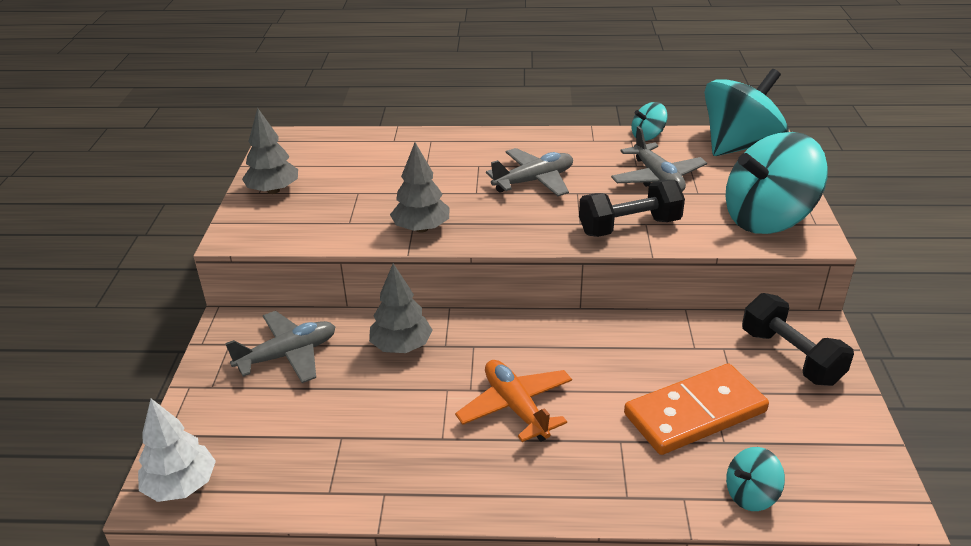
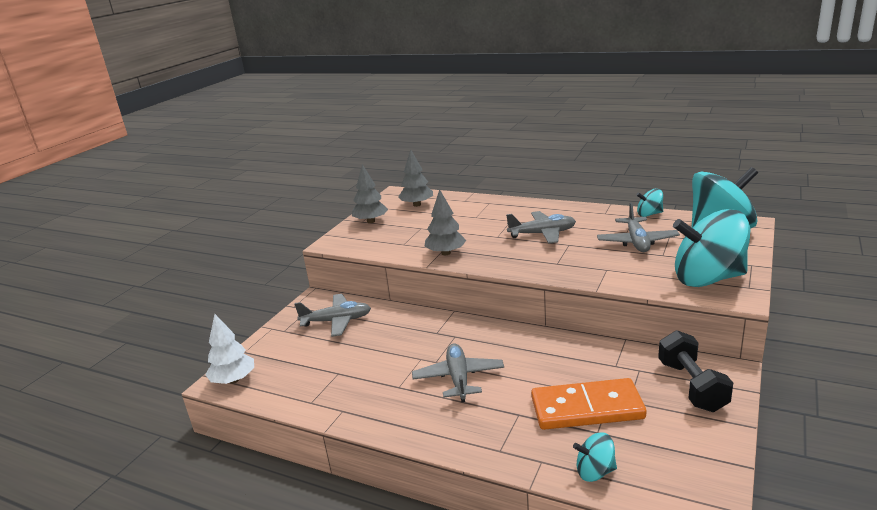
camera: 25 degrees right, 10 degrees down
(401, 346) = (408, 328): grey tree -> grey tree (417, 205)
(516, 407) = (458, 378): orange plane -> grey plane
(629, 227) = (592, 270): black dumbbell -> none

